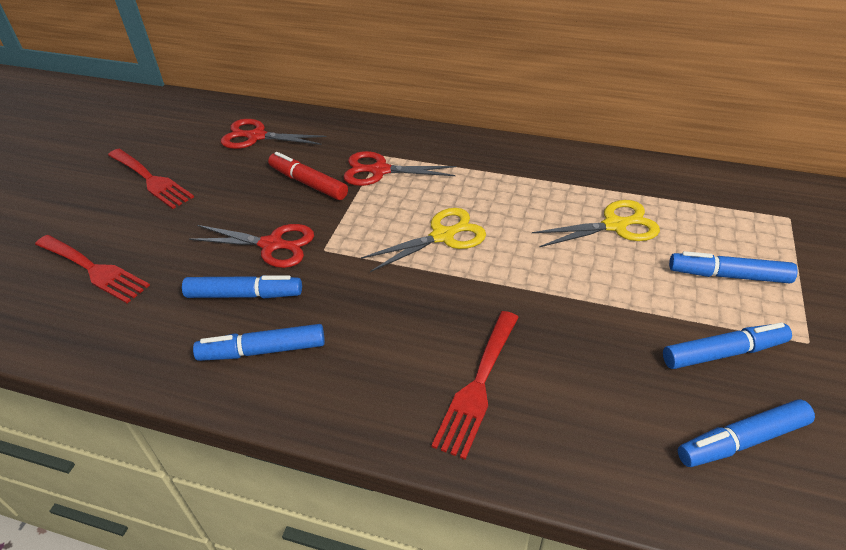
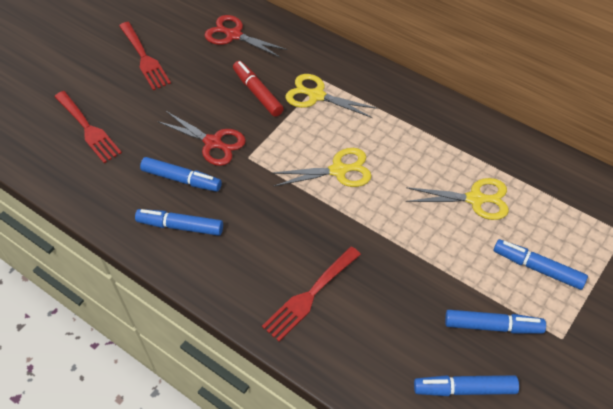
camera: 20 degrees right, 10 degrees up
(380, 171) = (316, 96): red scissors -> yellow scissors

